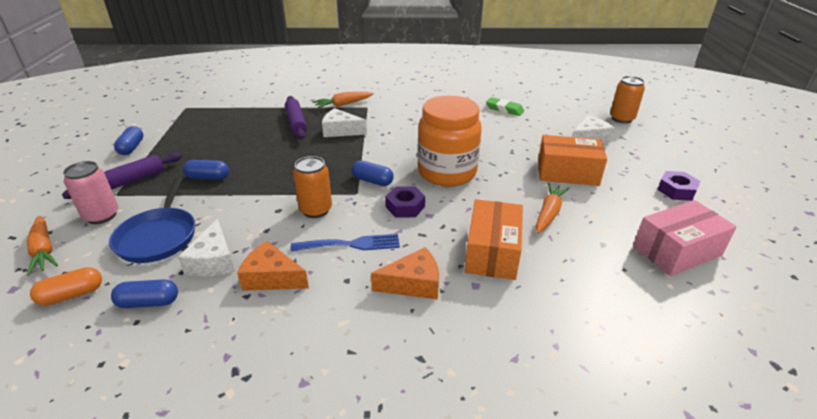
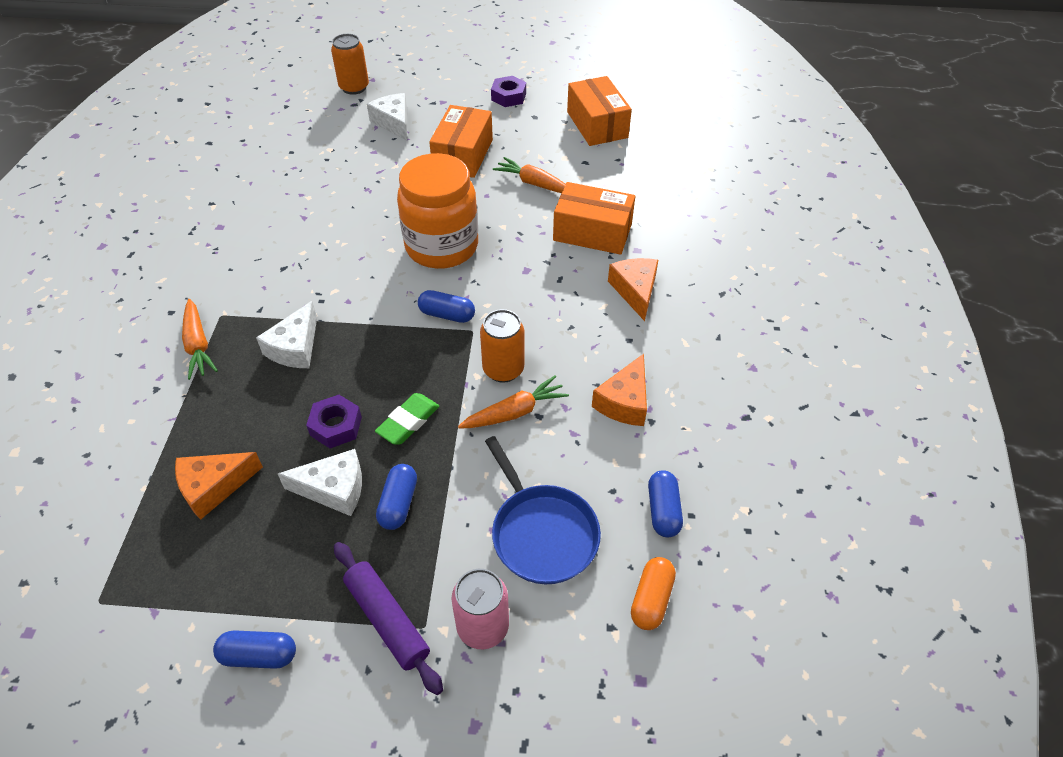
camera: 85 degrees left, 15 degrees up
(44, 250) = (561, 677): orange carrot -> orange carrot (514, 412)
(72, 295) = (651, 599): orange capsule -> orange capsule turned 45 degrees clockwise
(158, 237) = (542, 533): blue pan -> blue pan turned 60 degrees clockwise
(213, 261) = (594, 461): white cheese -> white cheese (334, 489)
(241, 122) = (214, 487): none -> orange cheese
(296, 123) = (245, 405): purple rolling pin -> none
(351, 244) = (572, 336): blue fork -> none
(372, 181) = (447, 315): blue capsule -> blue capsule turned 75 degrees clockwise
(405, 207) = (508, 288): purple nut -> purple nut (336, 426)
(504, 109) = (290, 173): green eraser -> green eraser (408, 422)
(676, 251) = (597, 125): pink box -> orange box

